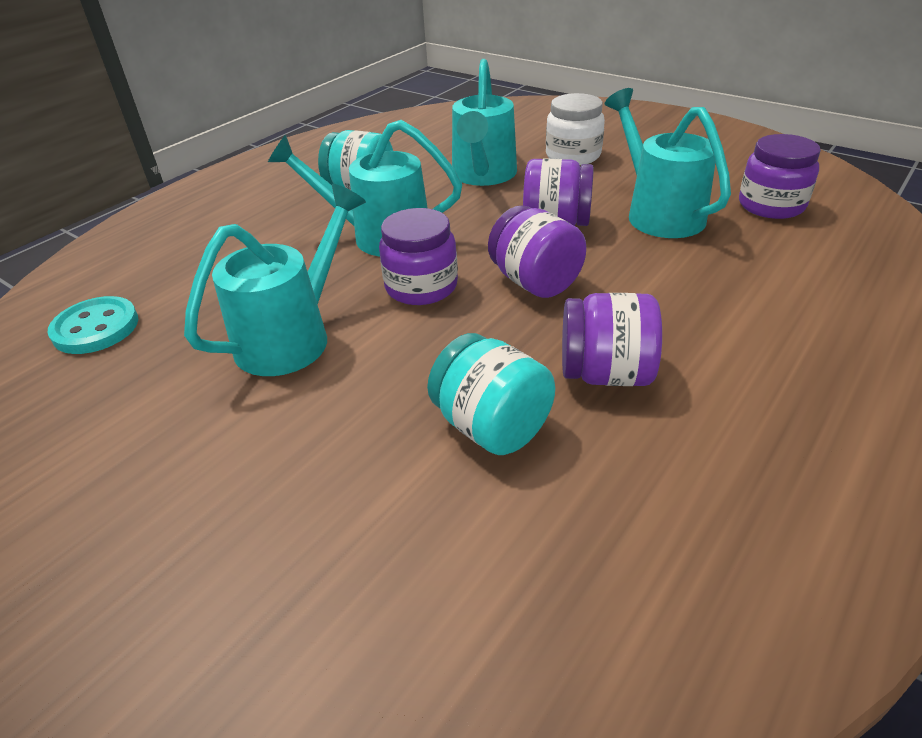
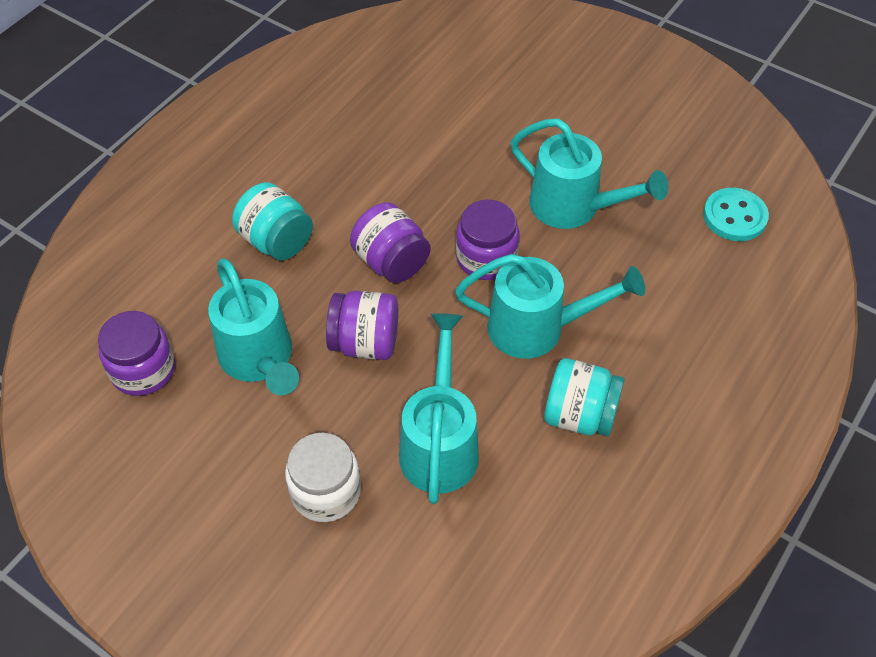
camera: 175 degrees right, 15 degrees up
(293, 336) = (574, 208): turquoise watering can -> turquoise watering can turned 90 degrees counterclockwise
(491, 426) = (426, 140): turquoise jar -> turquoise jar (276, 241)
(605, 374) = (352, 176): purple jar -> none

